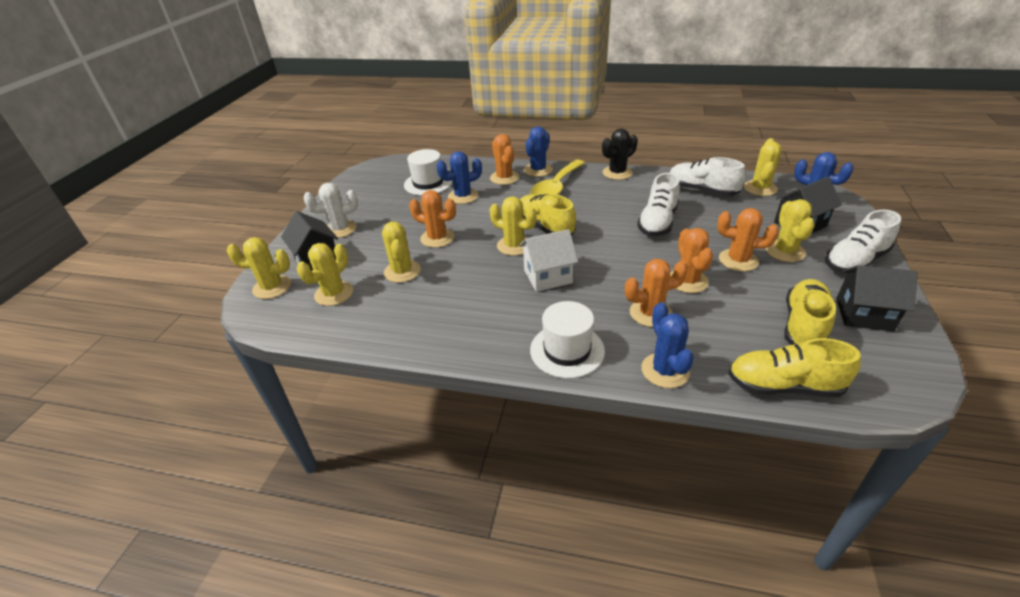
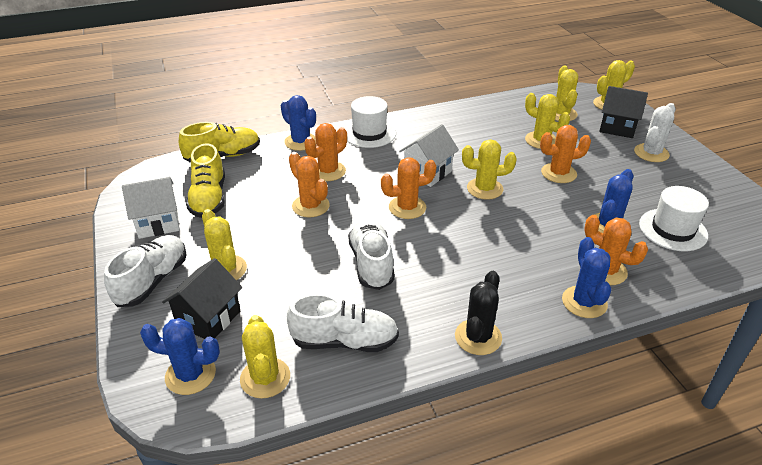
camera: 145 degrees right, 0 degrees up
(545, 227) = (479, 217): yellow shoe -> none
(556, 187) = (527, 278): yellow spoon -> none
(738, 260) = (271, 242): orange cactus -> orange cactus (407, 207)
(864, 314) = (158, 223): black house -> white house

